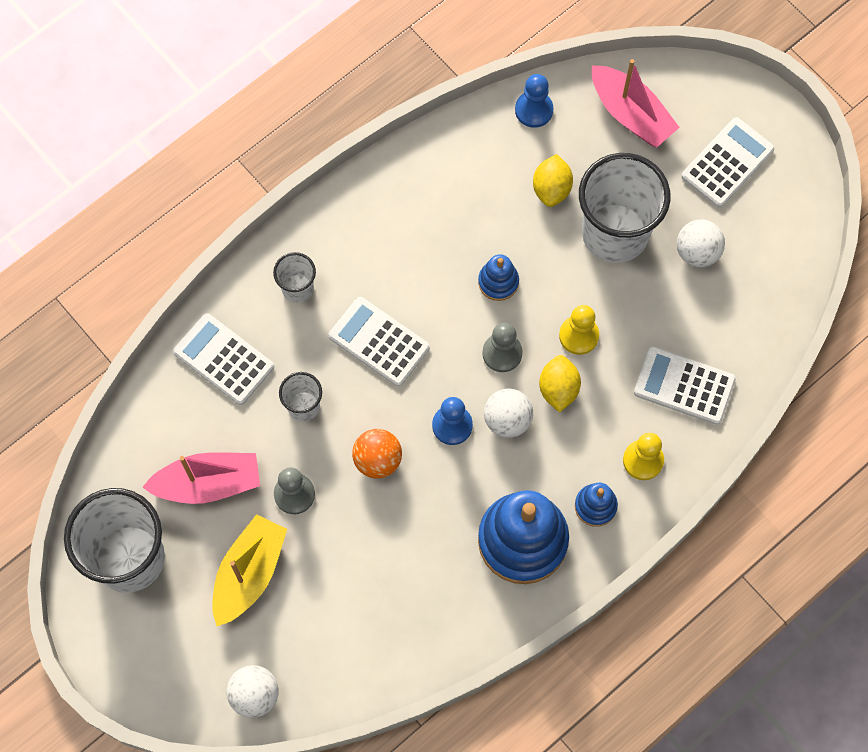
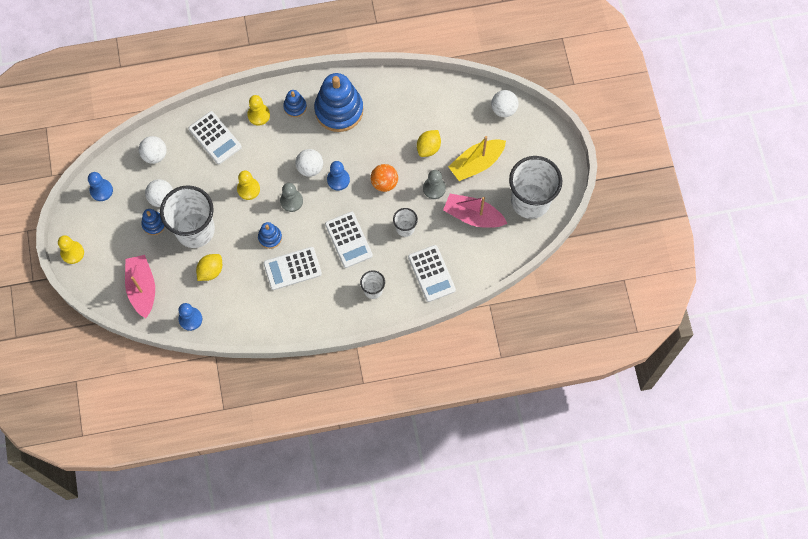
camera: 150 degrees left, 0 degrees up
(558, 389) = (276, 169): yellow lemon -> yellow lemon (428, 148)
(680, 209) = (154, 224): none -> blue stacking toy
(727, 163) = (113, 234): white calculator -> white calculator (292, 268)
(754, 309) = (155, 155): none -> white ball
(764, 108) = (72, 253): none -> yellow pawn
(792, 215) = (101, 190): none -> blue pawn

